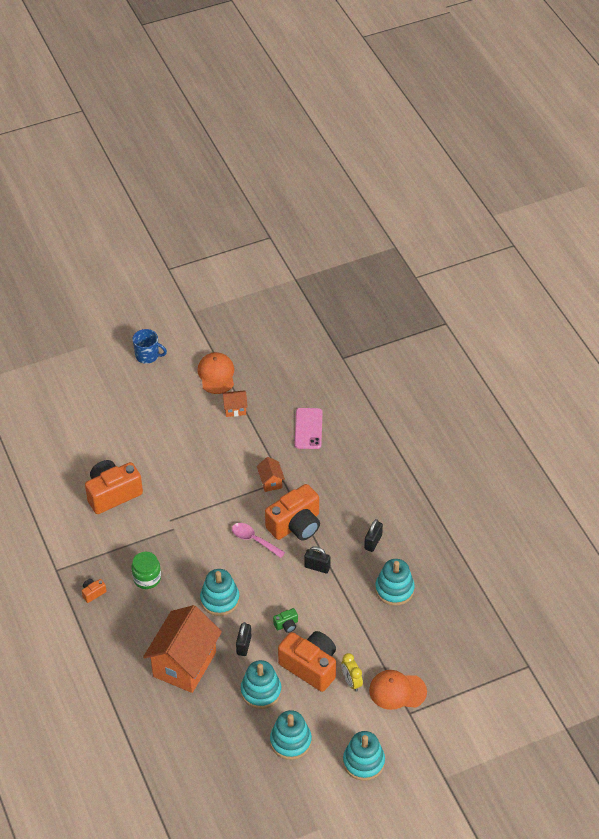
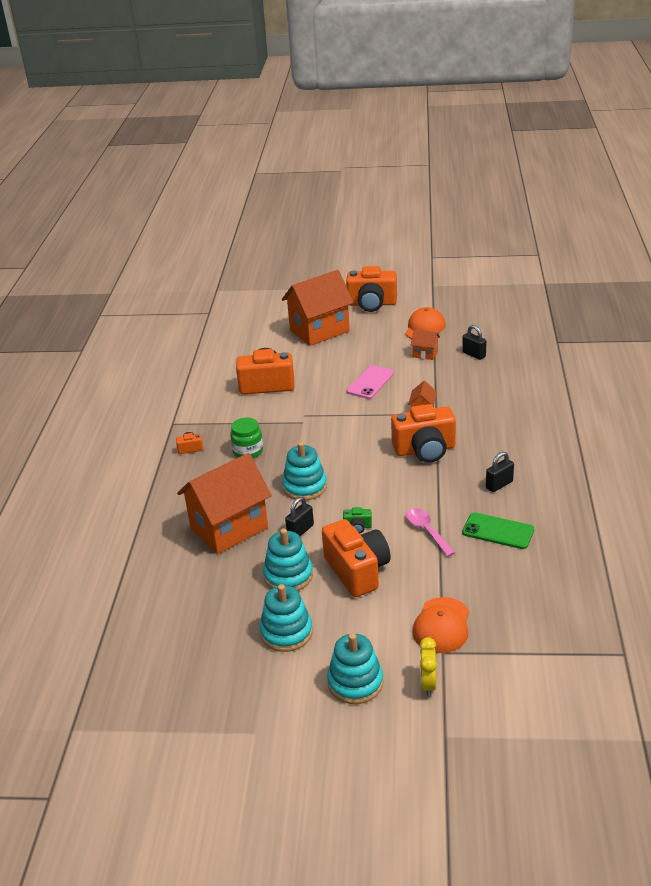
camera: 30 degrees right, 15 degrees down
(118, 408) = (319, 331): none -> orange house
(148, 355) = (372, 304): blue mug -> orange camera
(254, 540) = (374, 450): pink spoon -> pink spoon (427, 531)
(308, 428) = (488, 383): pink phone -> pink phone (370, 382)
(317, 567) = (424, 489): black padlock -> black padlock (474, 354)
(351, 682) = (393, 599): yellow clock -> yellow clock (428, 684)
(394, 589) = (498, 531): turquoise stacking toy -> green phone
(397, 691) = (442, 625): orange cap -> orange cap turned 105 degrees counterclockwise

